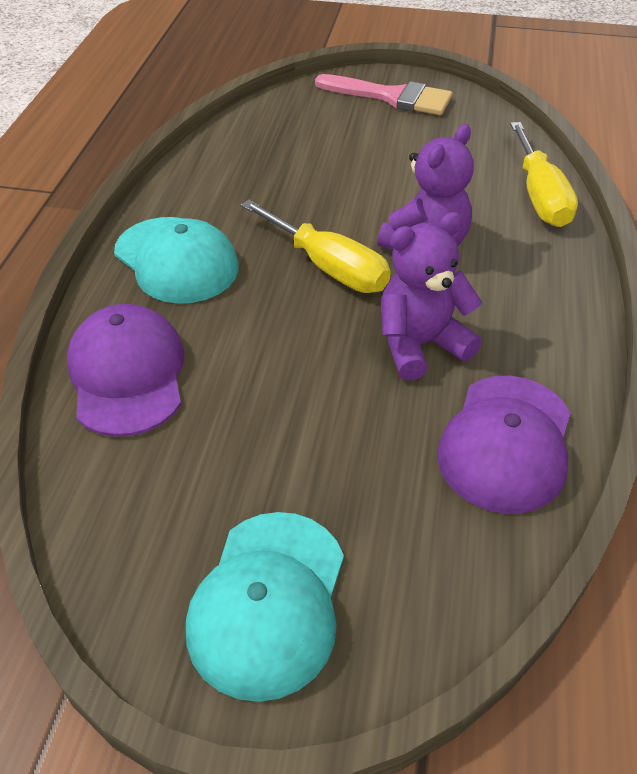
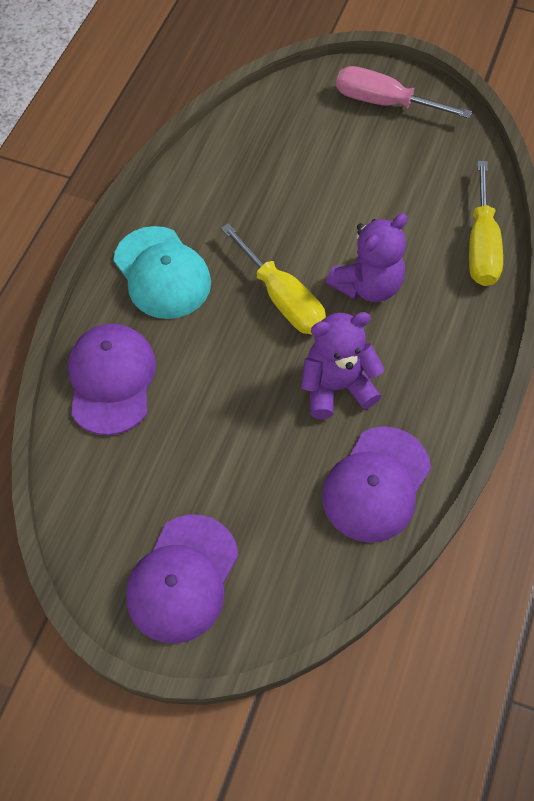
camera: 10 degrees right, 15 degrees up
(268, 602) = (182, 578): turquoise cap -> purple cap
(392, 97) = (384, 102): pink brush -> pink screwdriver

